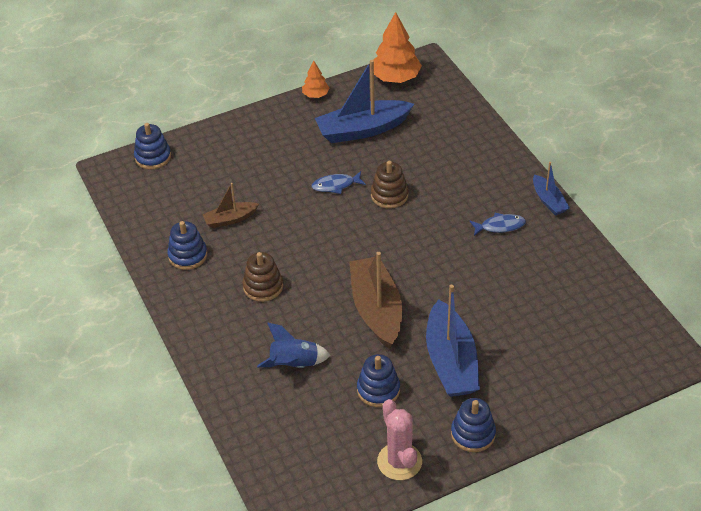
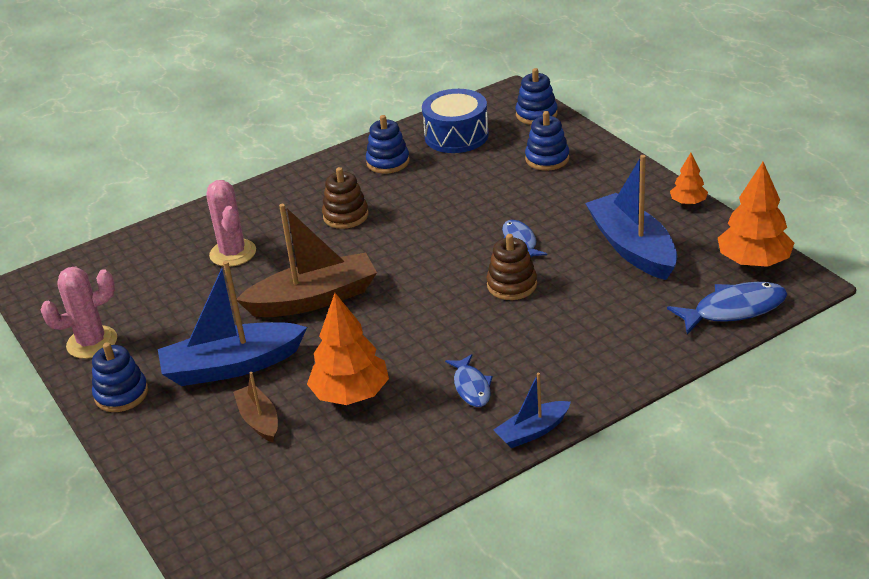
camera: 85 degrees right, 10 degrees down
(164, 209) = (456, 136): none -> blue drum
(230, 219) = (447, 178): brown boat -> brown boat (259, 420)
(294, 364) = (233, 253): blue rocket -> pink cactus
(378, 390) = (193, 315): blue stacking toy -> blue stacking toy (547, 159)
(445, 95) = (734, 309): none -> blue fish
(496, 290) = (351, 394): none -> orange tree

